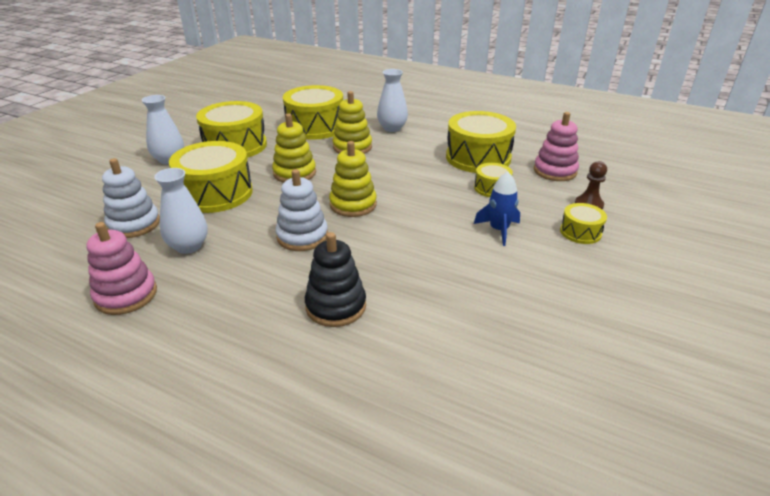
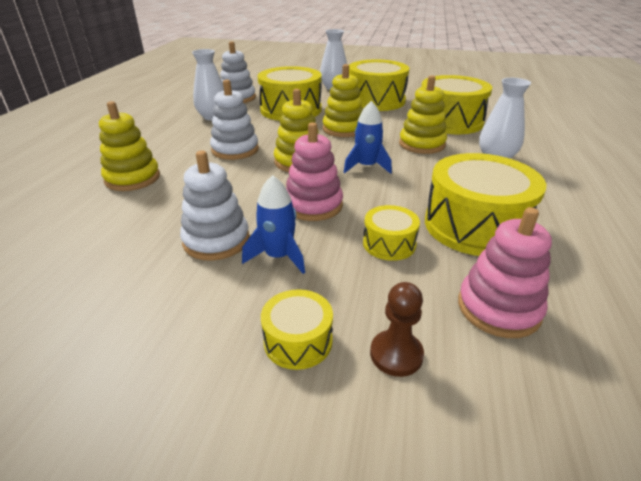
camera: 75 degrees right, 0 degrees up
(126, 295) = (155, 113): pink stacking toy -> pink stacking toy (313, 205)
(336, 306) = (132, 178): black stacking toy -> yellow stacking toy
(379, 176) = (366, 166): none -> blue rocket
(472, 255) = (216, 240): none -> white stacking toy

